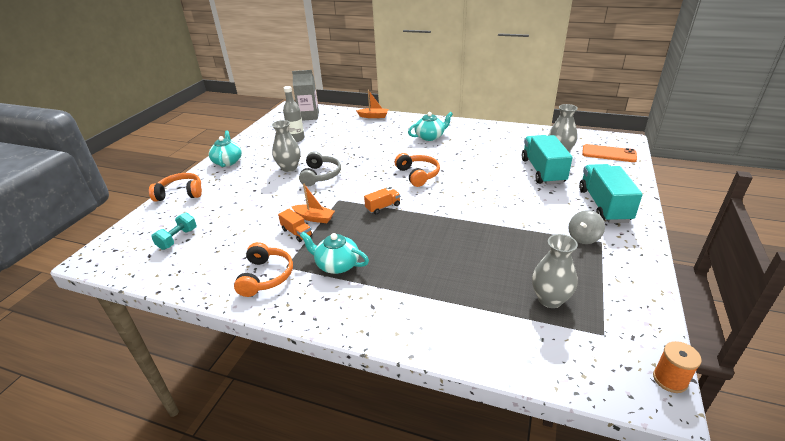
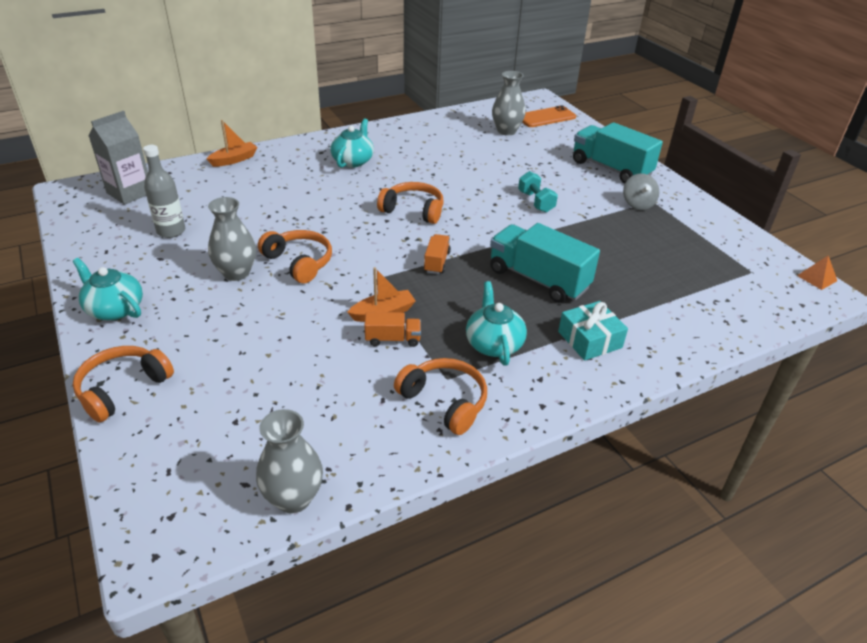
camera: 50 degrees left, 5 degrees up
(178, 239) = (247, 440): turquoise dumbbell -> turquoise dumbbell (536, 202)
(320, 175) = (299, 262): grey headphones -> orange headphones
(336, 265) = (493, 344): turquoise teapot -> turquoise teapot turned 105 degrees clockwise
(392, 297) = (589, 339): none -> turquoise gift
(542, 171) = (520, 156): turquoise truck -> turquoise truck (538, 279)
(550, 299) = (690, 267): grey vase -> grey vase (293, 498)
(670, 379) = (817, 278): orange spool -> orange pyramid

